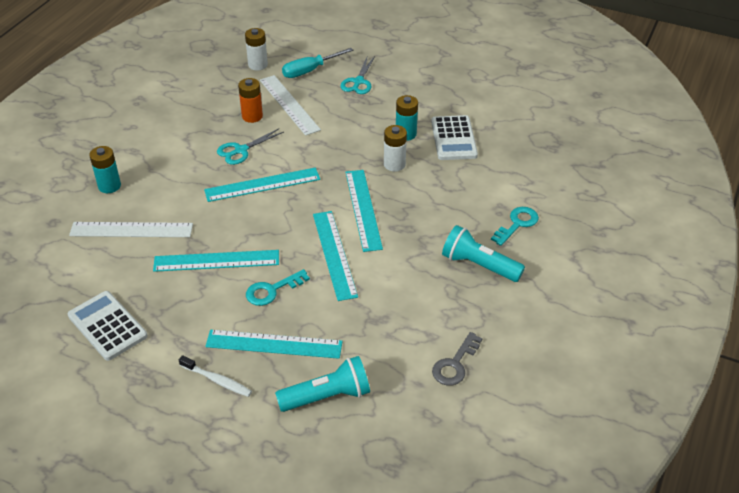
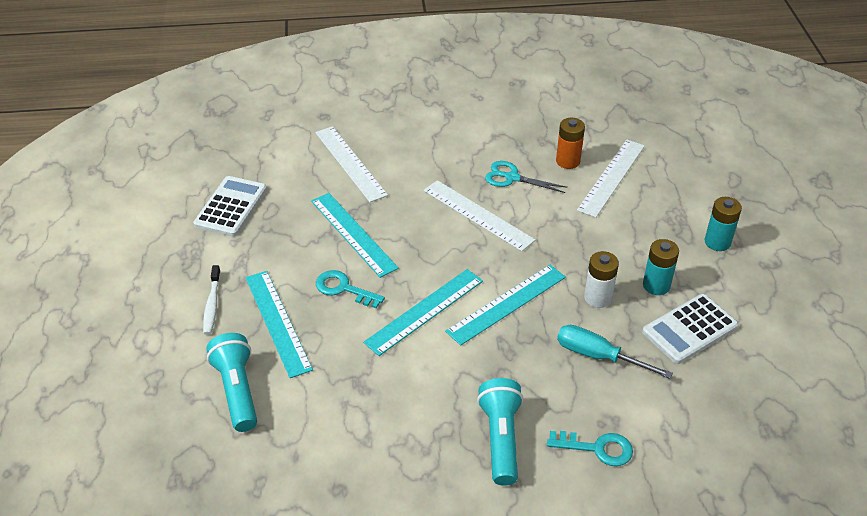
camera: 60 degrees right, 0 degrees up
(109, 186) = (392, 123): turquoise battery -> turquoise battery (717, 242)
(258, 65) = (648, 127): white battery -> none
(262, 185) = (477, 215): turquoise ruler -> white ruler
(309, 71) = (680, 166): turquoise screwdriver -> turquoise screwdriver (598, 356)
(327, 396) = (237, 390): turquoise flashlight -> turquoise flashlight turned 150 degrees counterclockwise
(358, 82) = (703, 210): turquoise scissors -> none
(455, 364) = (340, 477): grey key -> none

